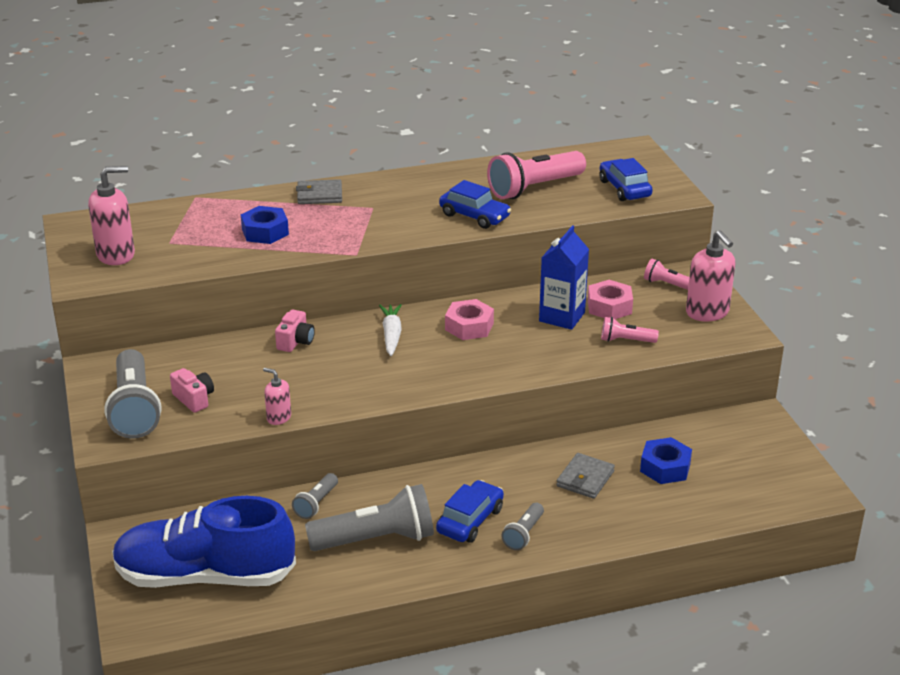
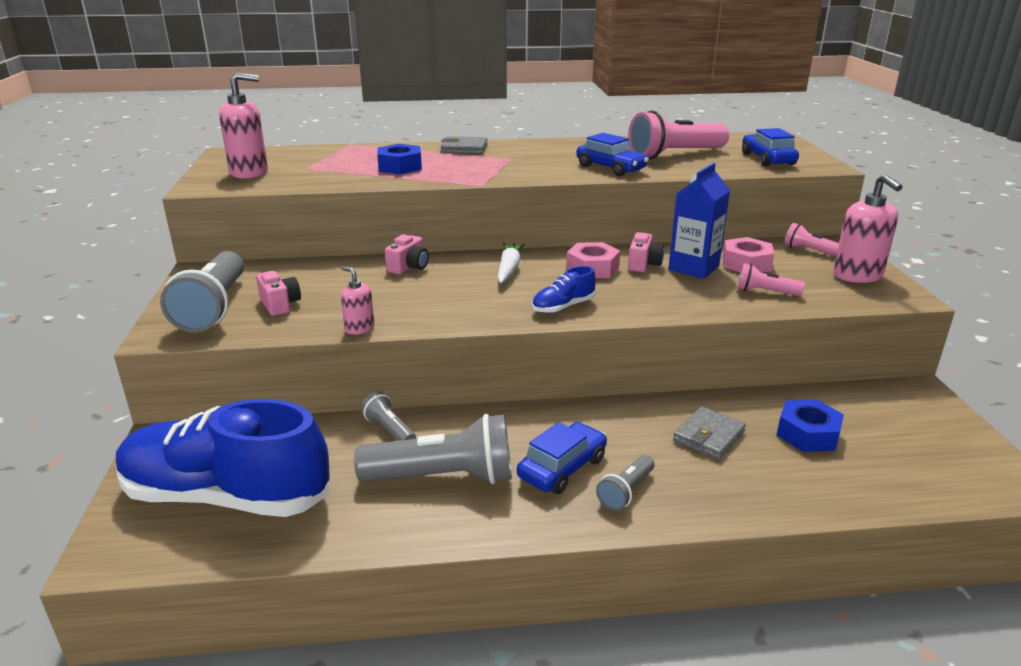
camera: 10 degrees right, 5 degrees down
(316, 503) = (389, 430): grey flashlight -> grey flashlight turned 105 degrees clockwise
(451, 375) = (563, 307): none -> blue shoe
(515, 317) = (643, 264): none -> pink camera

